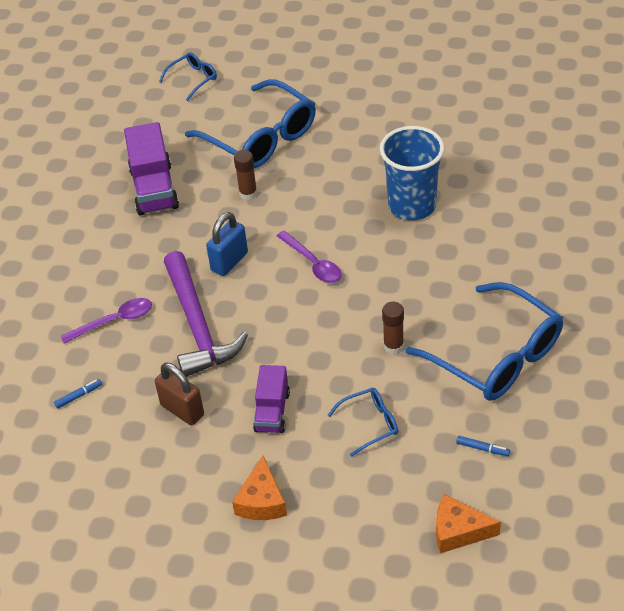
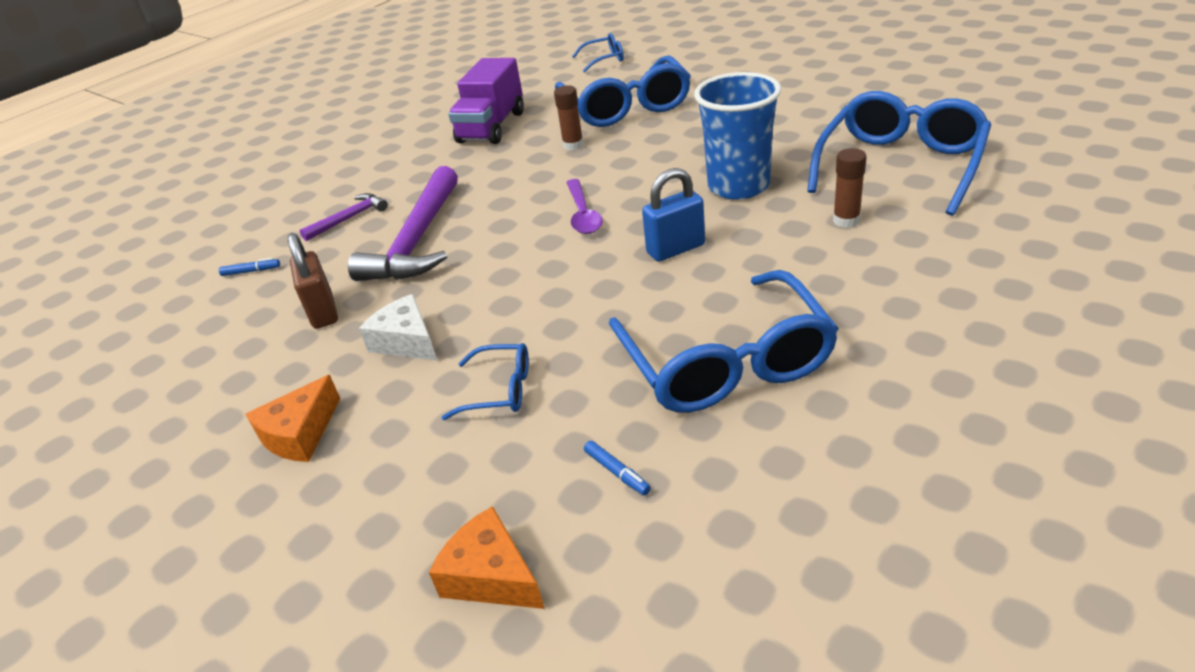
camera: 30 degrees right, 10 degrees down
(114, 321) = (349, 218): purple spoon -> purple hammer
(229, 261) = (501, 195): blue padlock -> blue padlock (675, 249)
(272, 411) = (406, 341): purple truck -> white cheese
(393, 346) = (601, 314): brown glue stick -> brown glue stick (846, 220)
(513, 157) = (900, 165): none -> blue glasses

